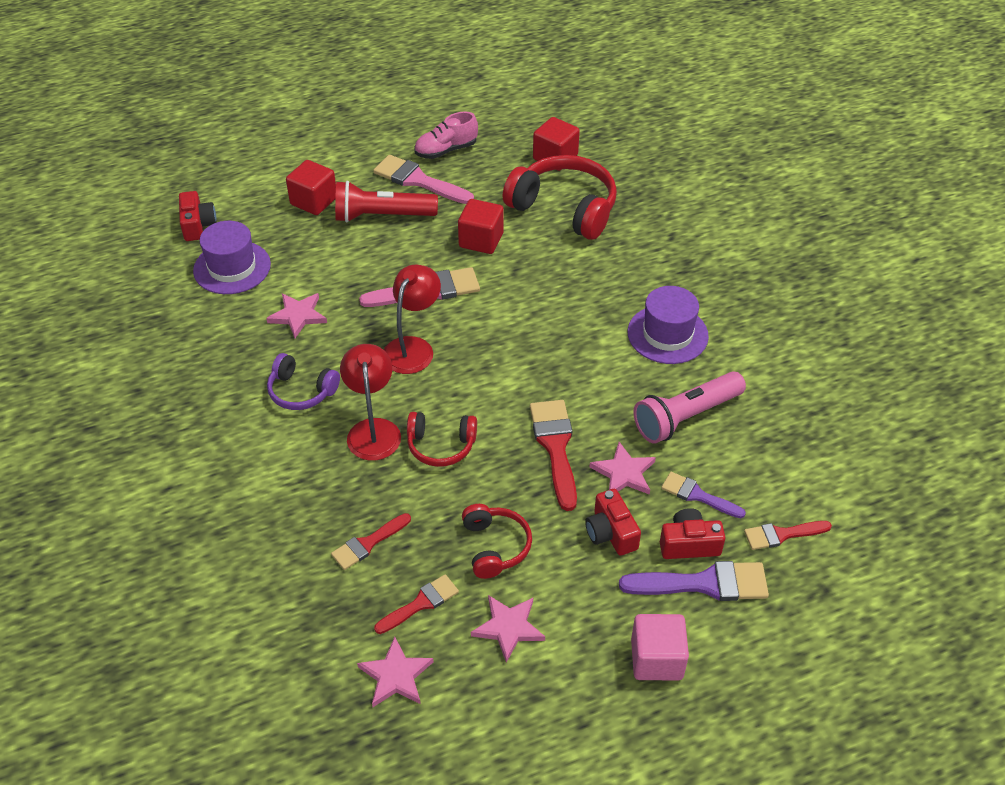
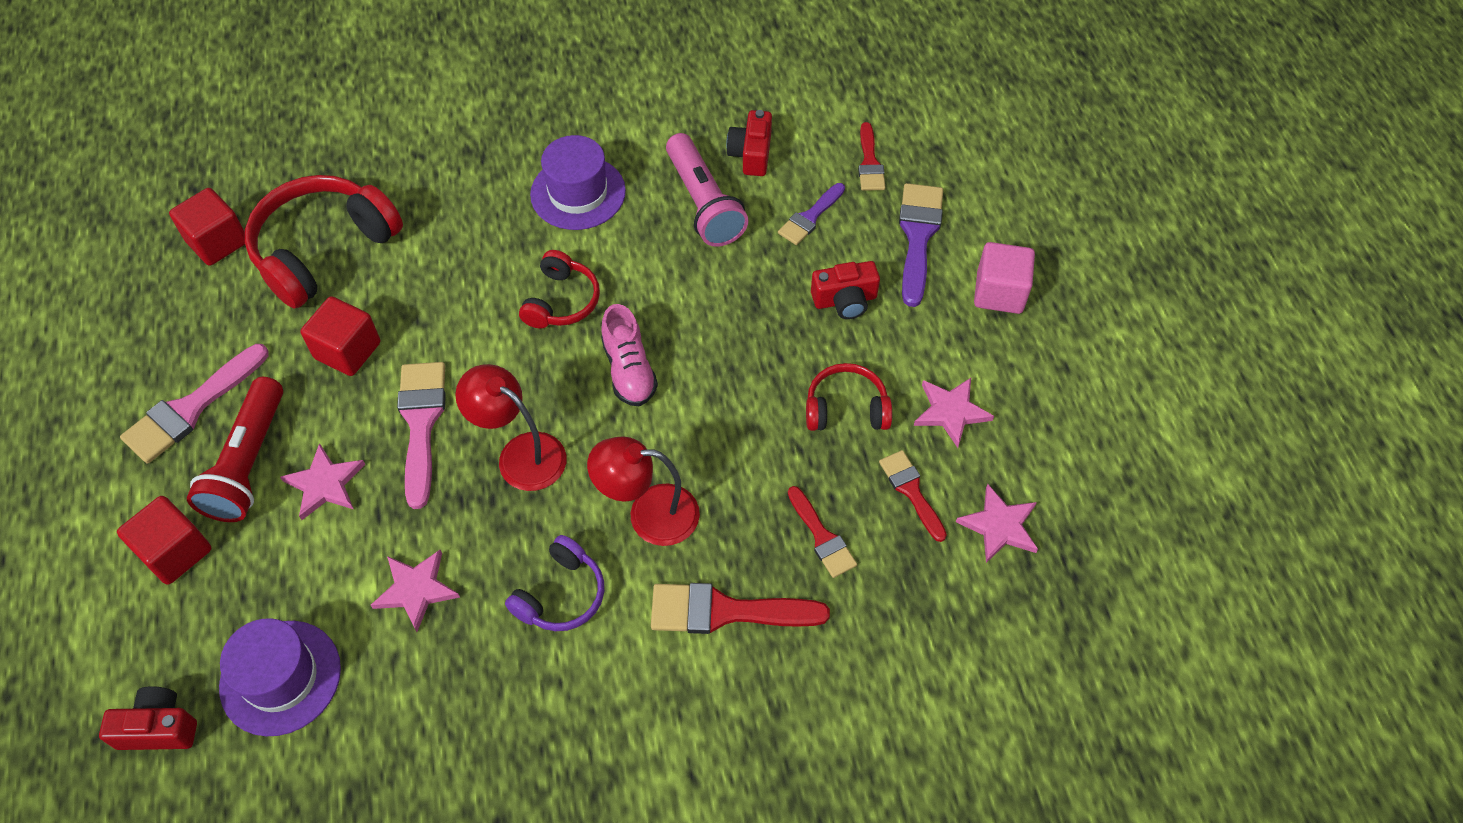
camera: 80 degrees left, 10 degrees up
(441, 445) = (691, 443): red headphones -> red headphones (561, 301)
(446, 150) = (139, 366): pink shoe -> pink shoe (629, 370)
(555, 447) = (719, 329): red brush -> red brush (726, 611)
(623, 473) = (768, 273): pink star -> pink star (325, 484)
(689, 544) = (869, 238): red camera -> red camera (751, 154)

